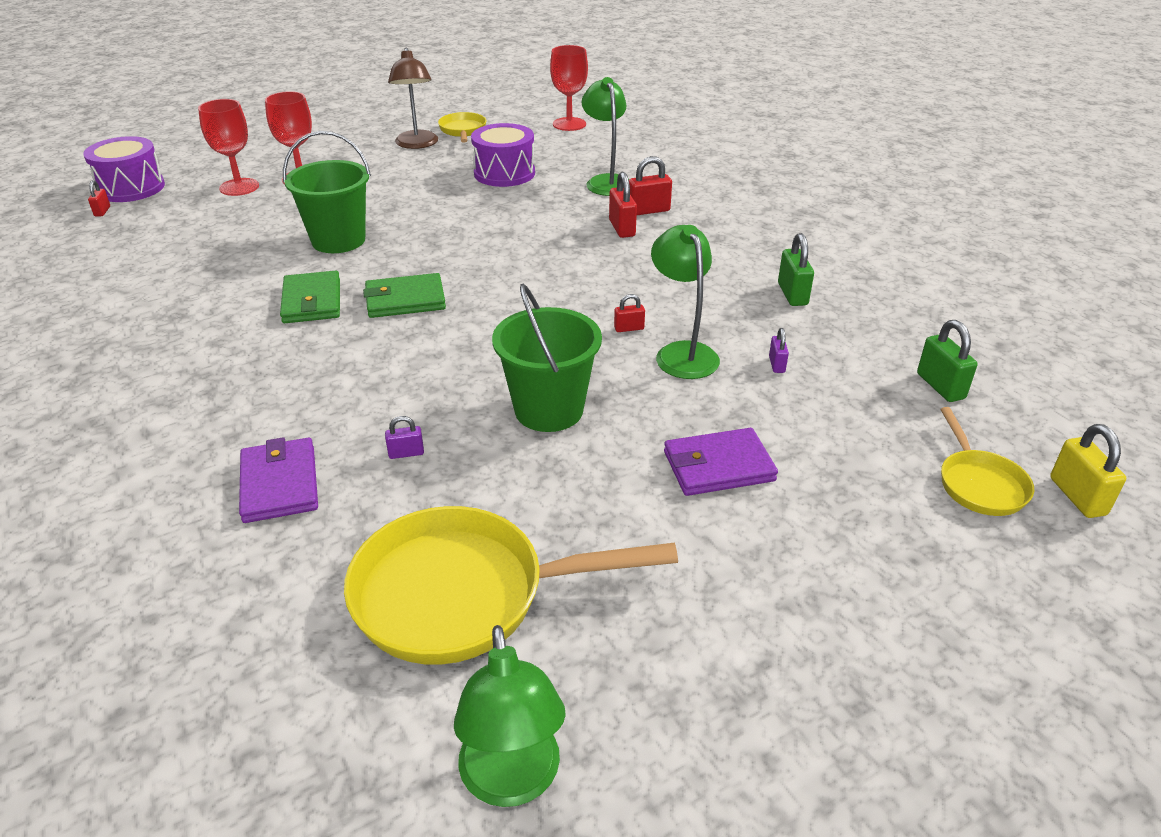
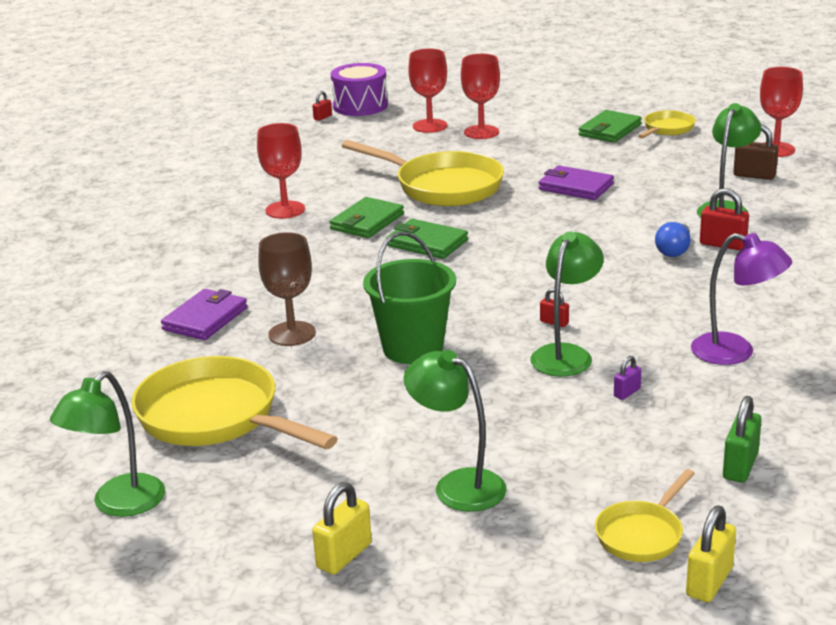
camera: 45 degrees right, 10 degrees down
(199, 322) = (285, 210): none -> red goblet
(338, 240) = (442, 186): green bucket -> yellow pan
(406, 453) = (292, 334): purple padlock -> brown goblet
(417, 144) = (610, 130): brown lamp -> green wallet
(504, 173) = (646, 175): purple drum -> none
(585, 148) = (754, 175): none -> brown padlock
(622, 228) = (674, 250): red padlock -> blue light bulb
(718, 466) = (468, 430): purple wallet -> purple wallet (575, 187)
(792, 294) = (735, 352): green padlock -> purple lamp
(793, 525) = (458, 485): none -> green lamp
(821, 668) = (344, 556): none -> yellow padlock

